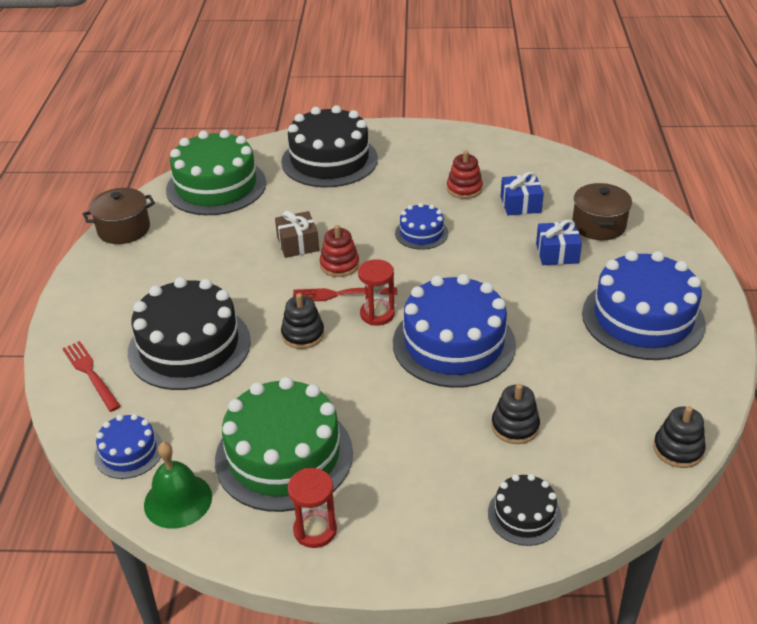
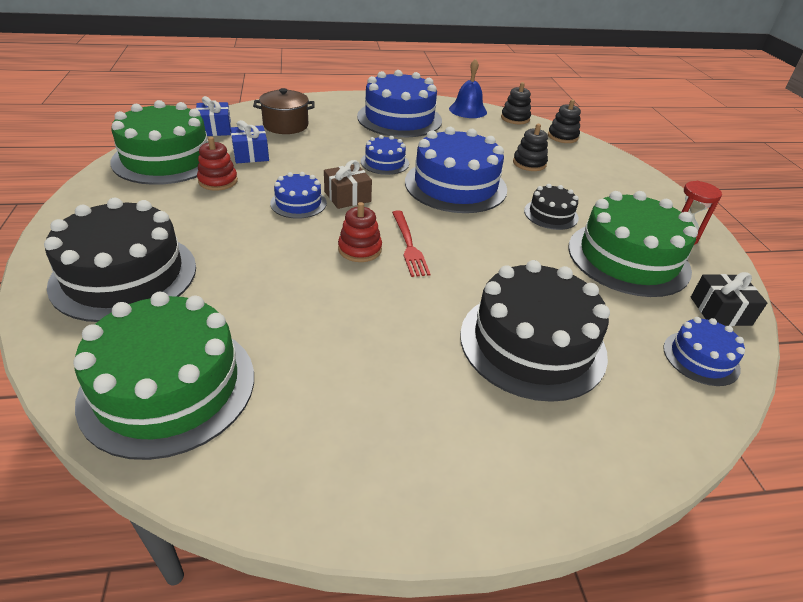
camera: 105 degrees left, 0 degrees up
(90, 374) = (624, 428): red fork -> none
(124, 229) = (293, 490): brown pot -> none
(178, 500) = (720, 311): green bell -> black gift
(298, 244) = (323, 283): brown gift -> brown gift (347, 197)
(303, 334) = (478, 263): black stacking toy -> black stacking toy (562, 136)
(377, 314) = (432, 222): red hourglass -> none
(507, 160) = (166, 159): none -> green cake
(508, 293) = (384, 162): none -> blue cake
(524, 515) = (600, 162): black cake -> black cake (551, 214)
(557, 253) = (326, 142): blue gift -> blue gift (215, 129)
(697, 396) = (468, 110): none -> blue bell

